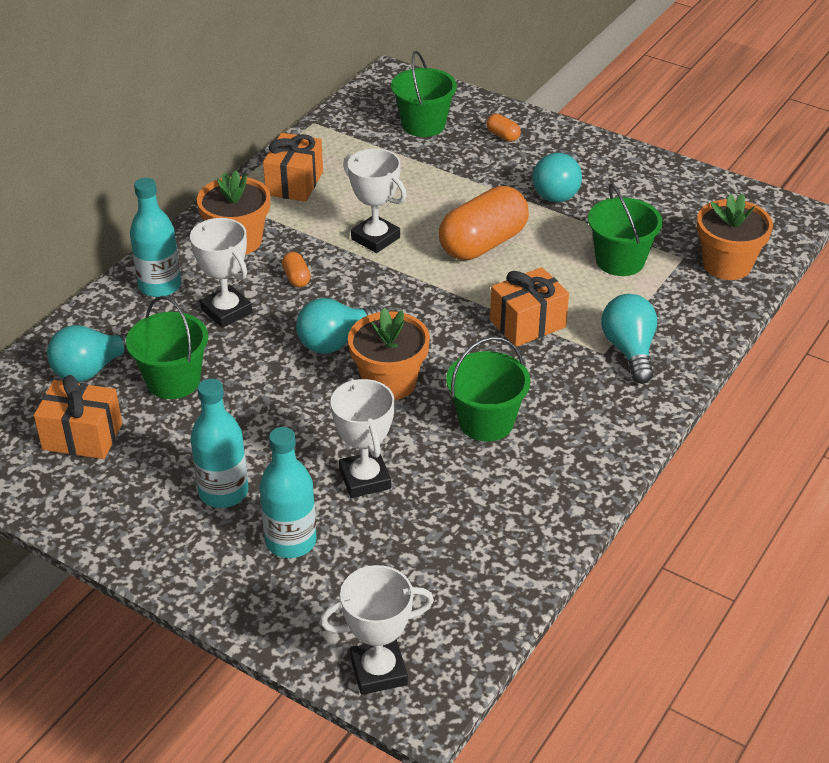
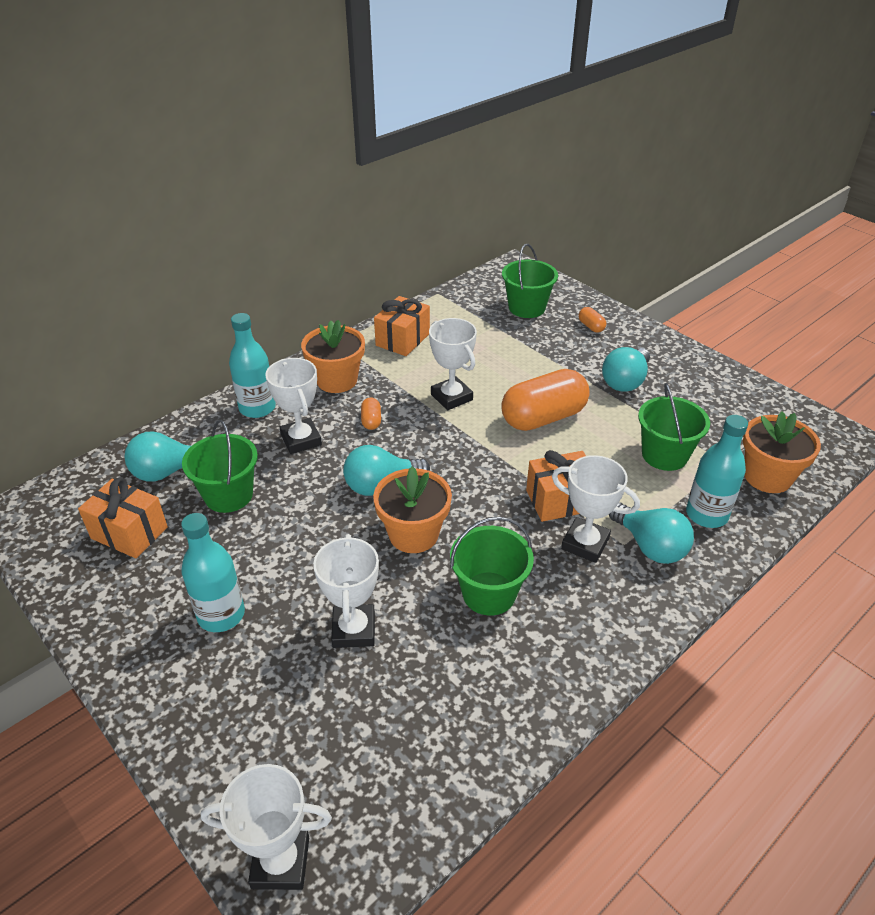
camera: 15 degrees right, 0 degrees up
(291, 541) = (258, 682): turquoise bottle -> turquoise bottle (706, 514)
(565, 359) = (585, 543): none -> white trophy
(629, 350) = (650, 546): turquoise light bulb -> turquoise light bulb turned 135 degrees clockwise

